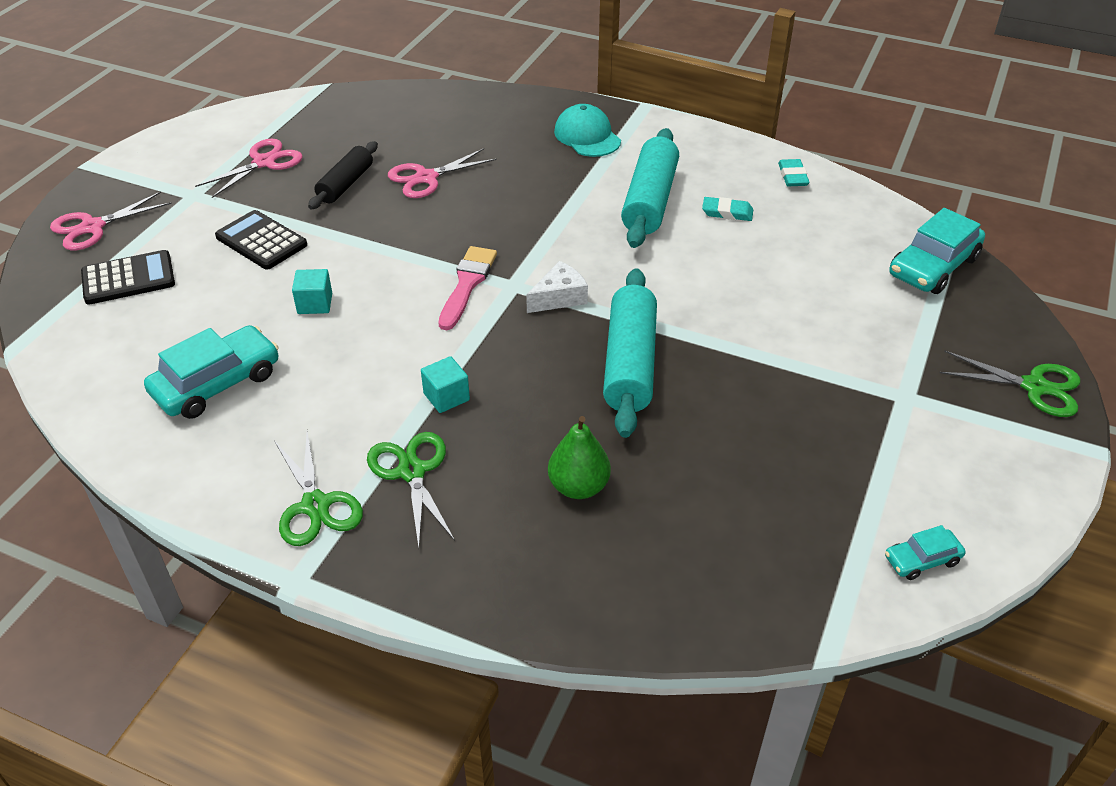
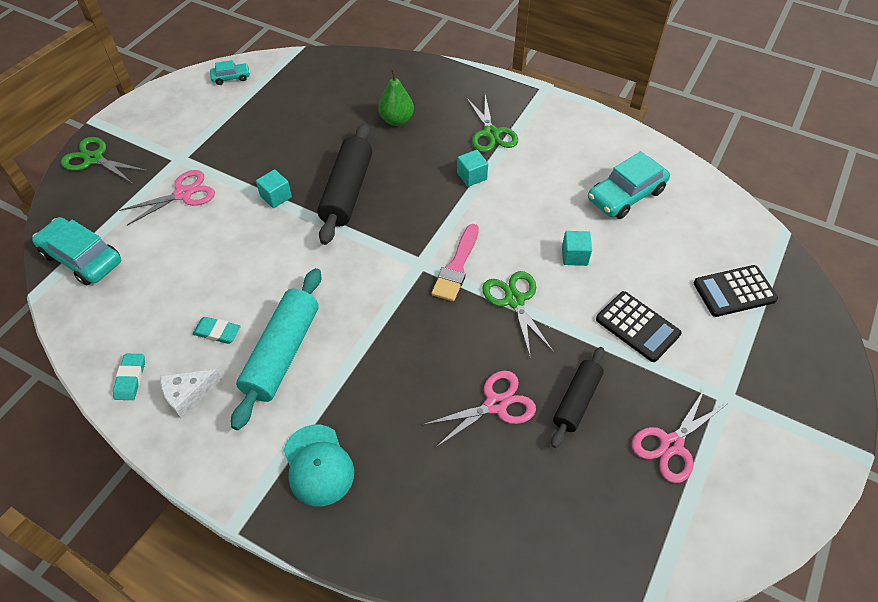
camera: 175 degrees left, 10 degrees up
(92, 227) = (800, 356): pink scissors -> pink scissors (183, 194)
(315, 505) = (543, 119): green scissors -> green scissors (514, 300)
(559, 297) = (386, 249): white cheese -> white cheese (188, 395)
(630, 363) = (347, 191): turquoise rolling pin -> black rolling pin
(729, 350) = (276, 197): none -> turquoise cube
(933, 266) = (82, 258): turquoise car -> turquoise car turned 105 degrees counterclockwise

